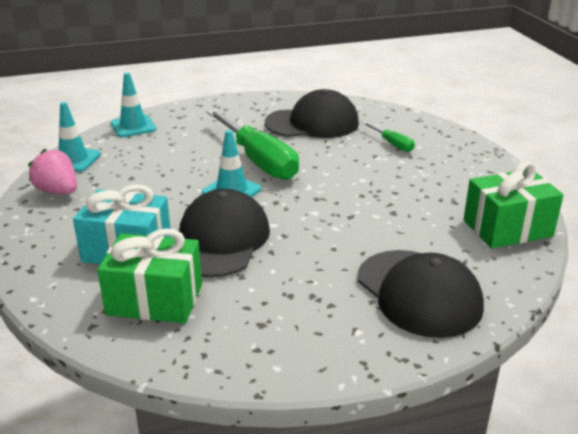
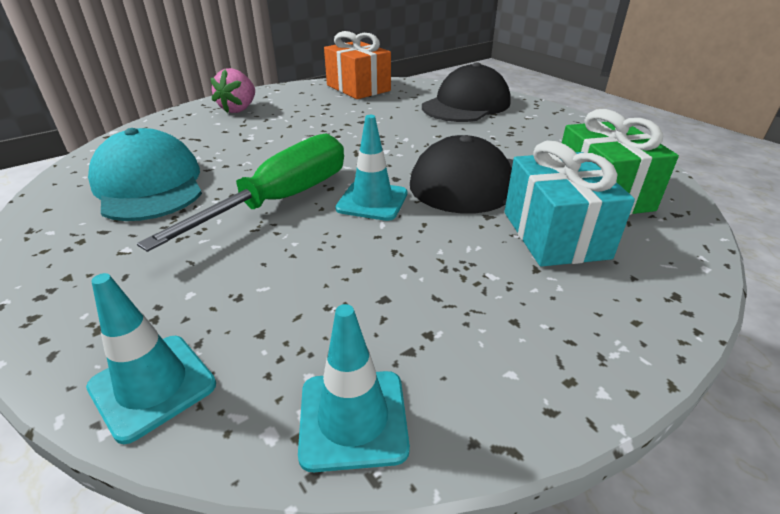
camera: 110 degrees left, 5 degrees up
(58, 191) = (486, 374): pink strawberry -> pink strawberry (239, 109)
(312, 123) = (149, 185): black cap -> turquoise cap
(392, 144) = (214, 134): green screwdriver -> none
(507, 228) = (358, 88): green gift -> orange gift

